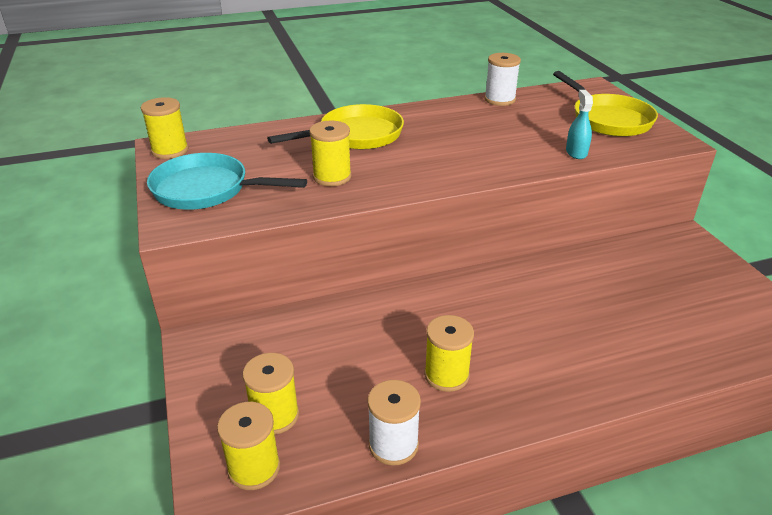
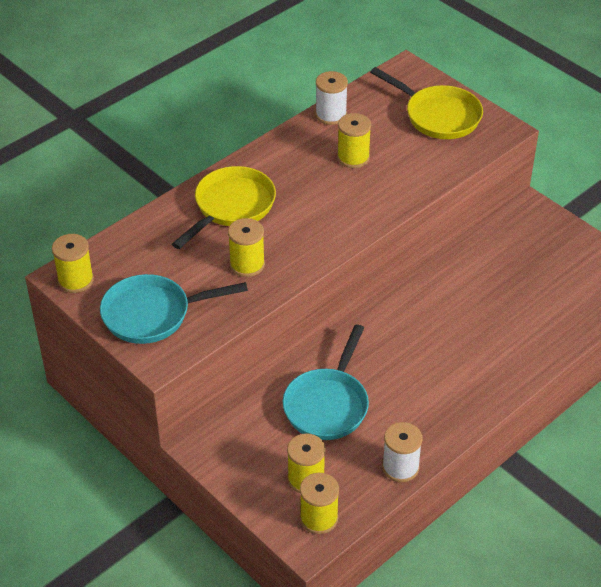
camera: 25 degrees left, 10 degrees up
(357, 346) = (328, 404): none -> turquoise pan
(446, 375) = (407, 403): yellow spool -> yellow spool (353, 158)
(576, 152) = (430, 169): turquoise spray bottle -> none

